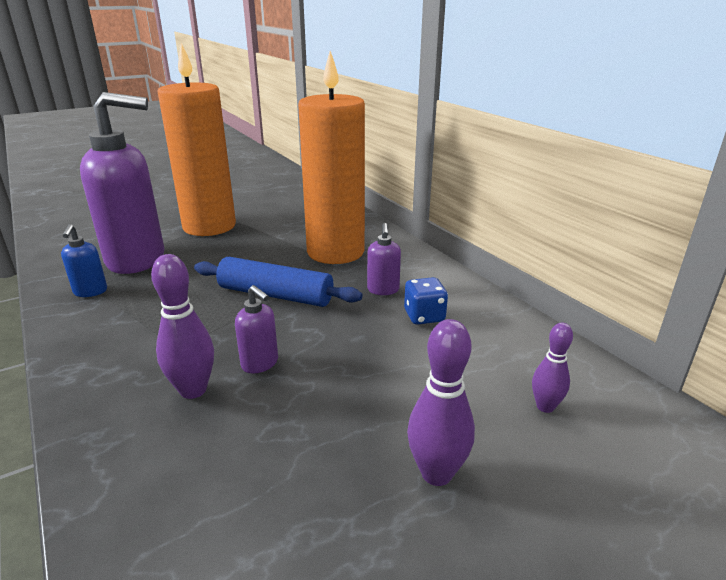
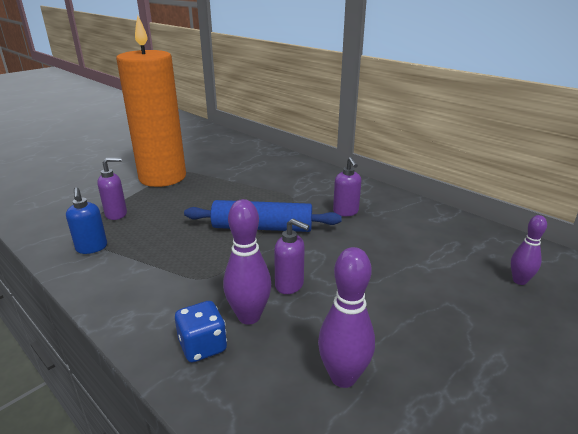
camera: 15 degrees left, 0 degrees up
(137, 260) = (116, 214): purple soap dispenser -> purple soap dispenser, size x0.41
(335, 252) = (287, 186): orange candle -> none
(424, 316) = (390, 228): blue dice -> blue dice (203, 346)
(436, 473) = (480, 343): purple bowling pin -> purple bowling pin (343, 377)

